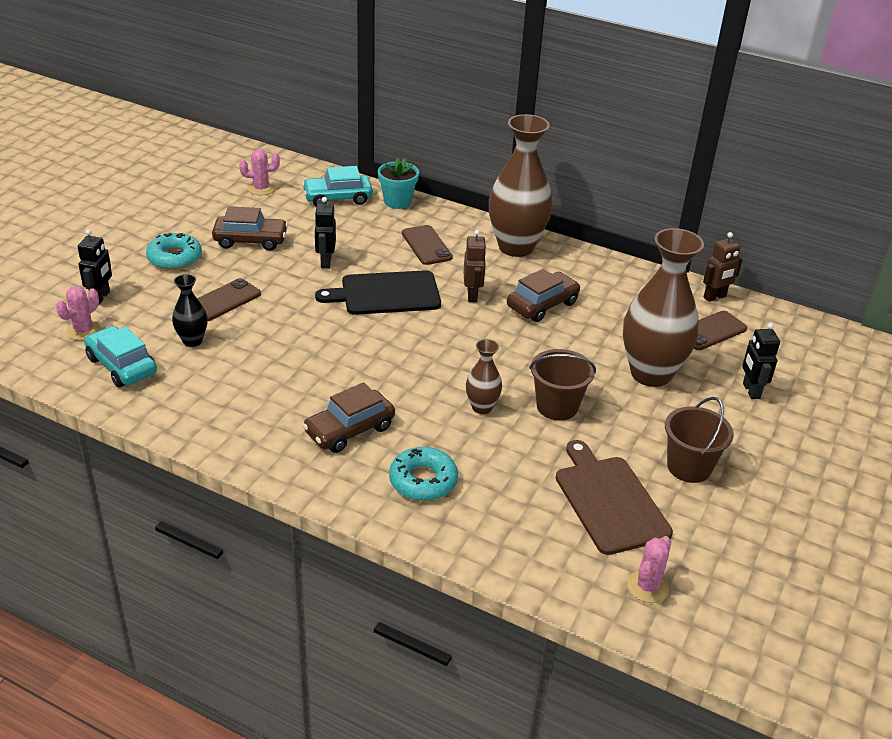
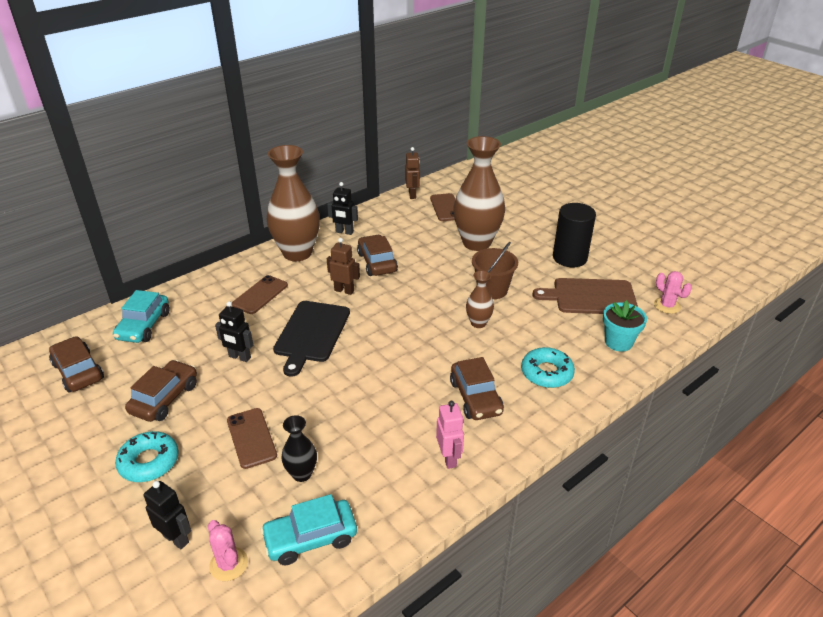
camera: 65 degrees left, 0 degrees up
(249, 428) = (449, 458): none -> pink robot
(261, 189) = (78, 371): pink cactus -> brown car
(397, 202) = (182, 293): turquoise flower pot -> turquoise flower pot (618, 342)
(426, 245) = (260, 295): brown phone -> brown phone turned 60 degrees counterclockwise
(689, 467) = (569, 258): brown bucket -> black cylinder
(751, 391) = (510, 214): black robot -> black robot (344, 232)

